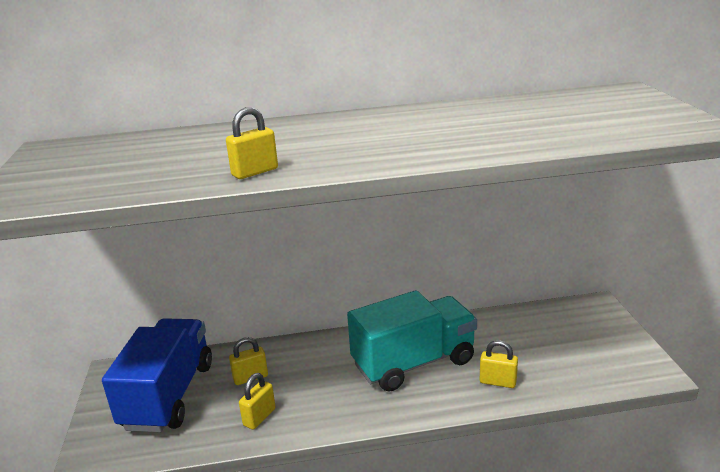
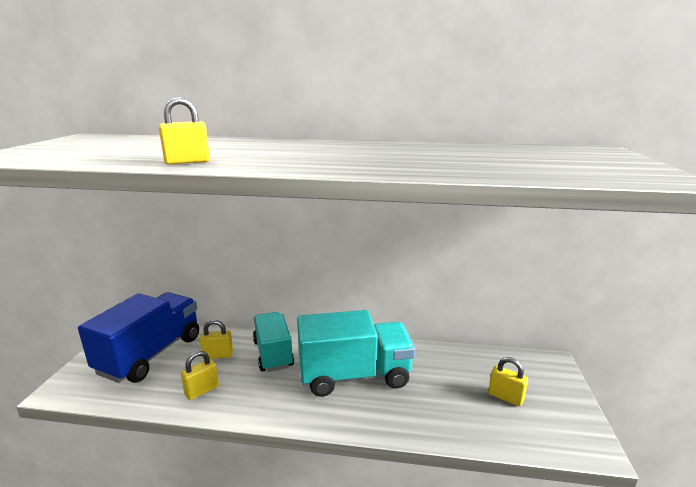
camera: 15 degrees right, 5 degrees down
(312, 361) = (273, 353): none -> turquoise truck
(497, 382) = (421, 413): yellow padlock -> yellow padlock (505, 397)

